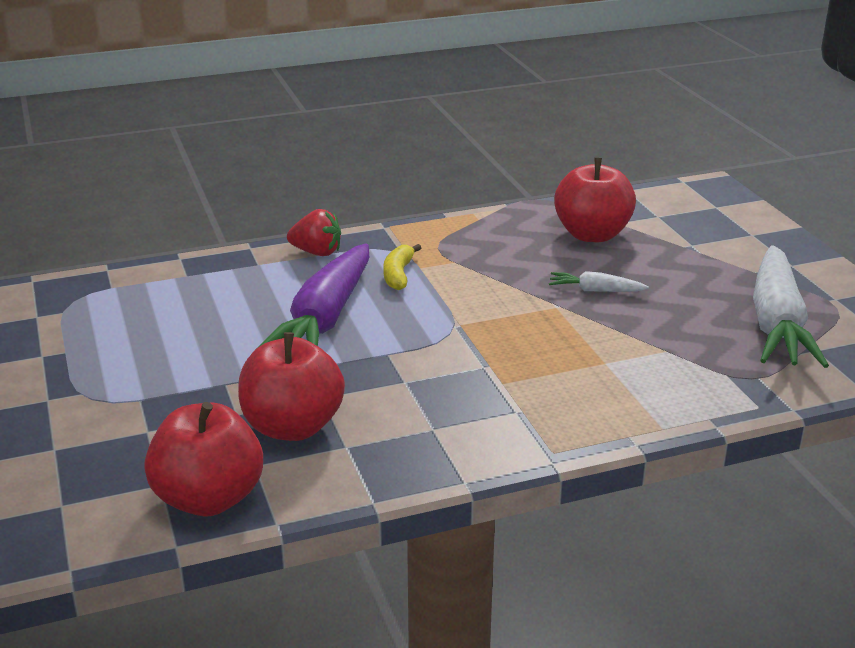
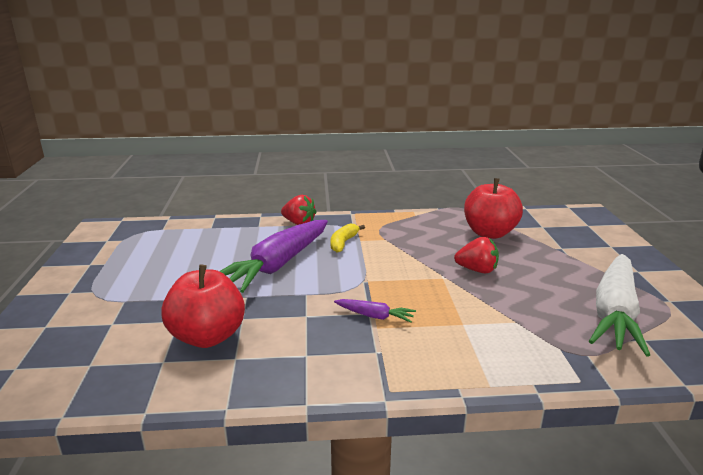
camera: 15 degrees right, 5 degrees down
(209, 499) = (112, 382): red apple -> none
(492, 369) = (374, 316): none -> purple carrot
(596, 290) = (477, 270): white carrot -> red strawberry

